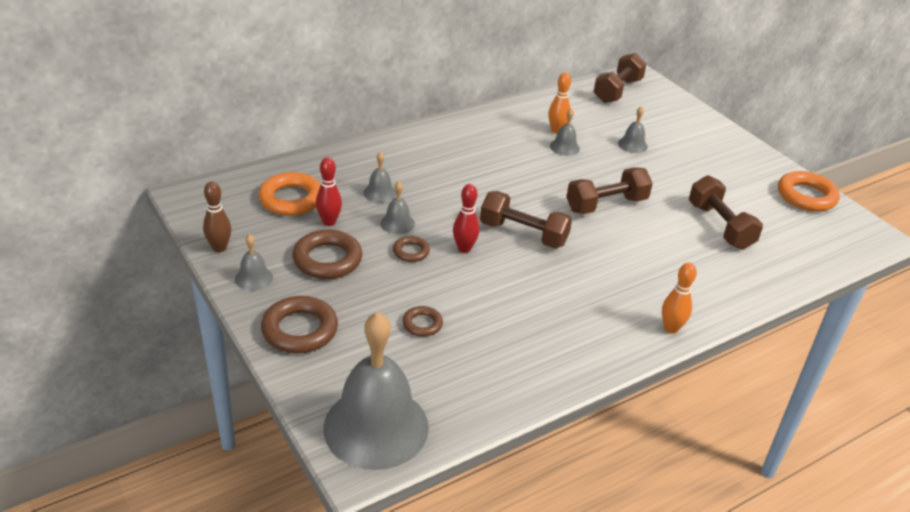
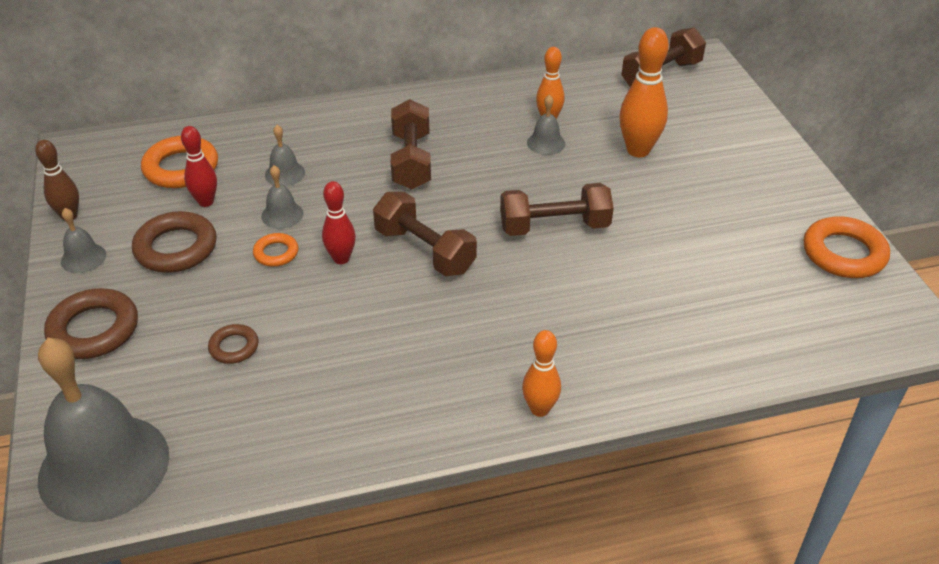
camera: 20 degrees right, 5 degrees up
(411, 252) = (276, 253): brown ring -> orange ring
(632, 145) = (638, 150): grey bell -> orange bowling pin
(720, 226) = (692, 278): brown dumbbell -> brown dumbbell (411, 161)

